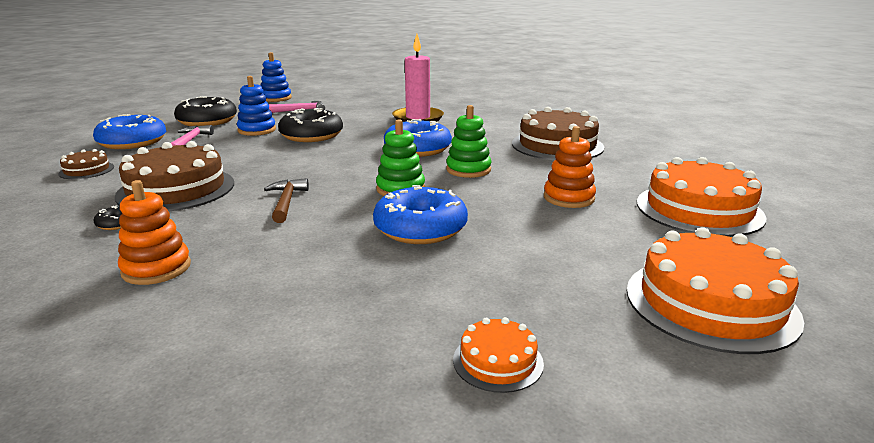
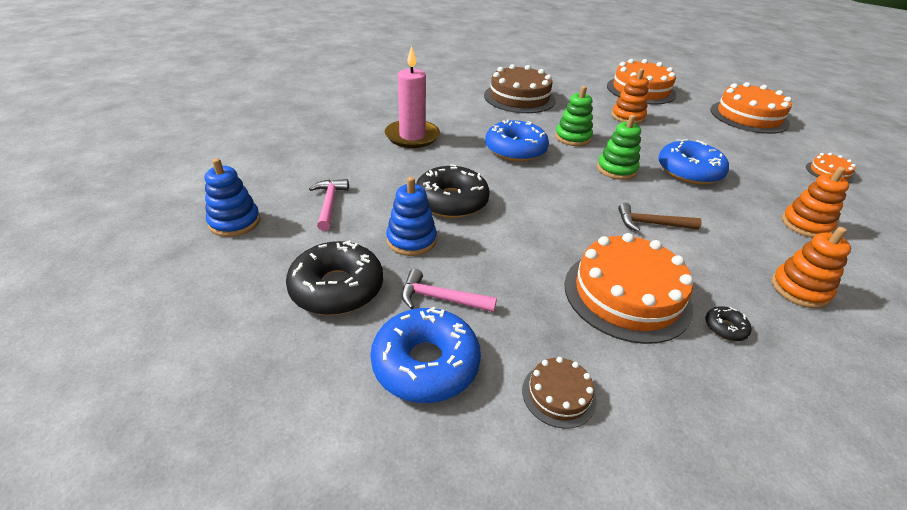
camera: 80 degrees left, 15 degrees up
(176, 189) = (626, 295): brown cake -> orange cake
(295, 297) = (805, 225): none -> orange stacking toy

